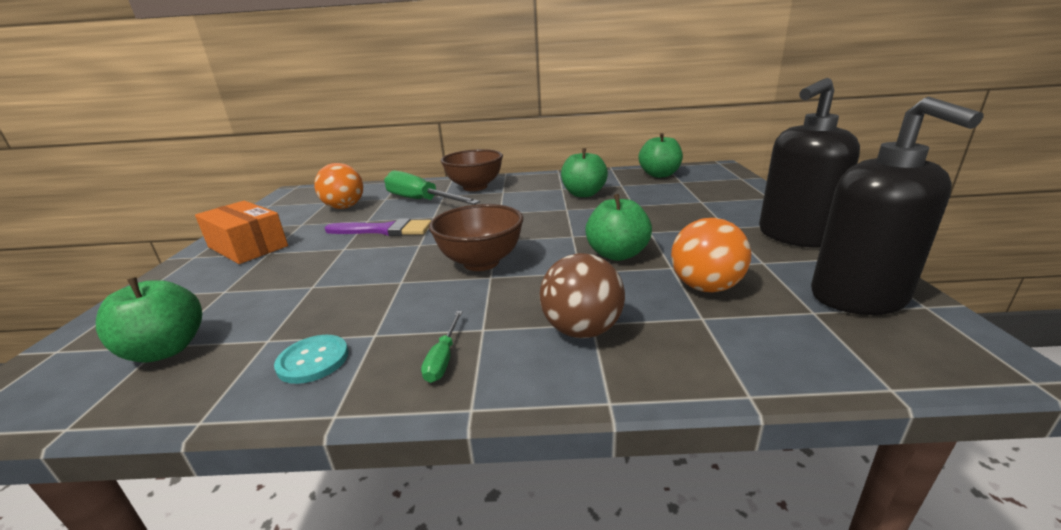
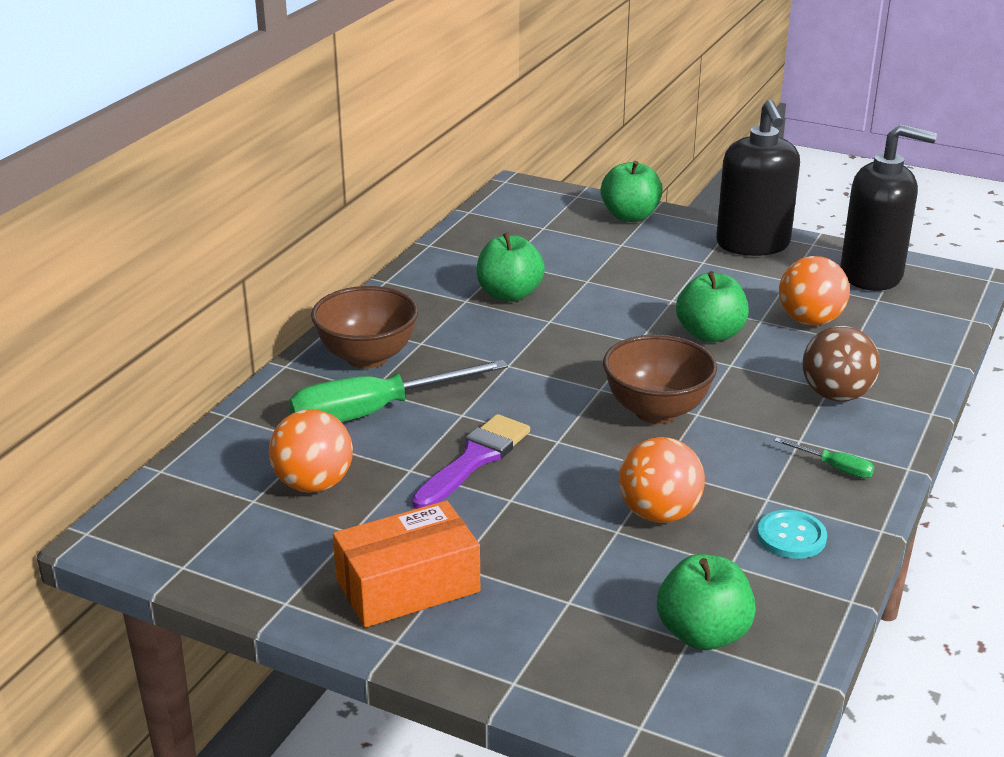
camera: 65 degrees left, 5 degrees up
(337, 295) = (659, 514): none -> orange ball
(659, 175) = (501, 228): green apple -> green apple (630, 216)

